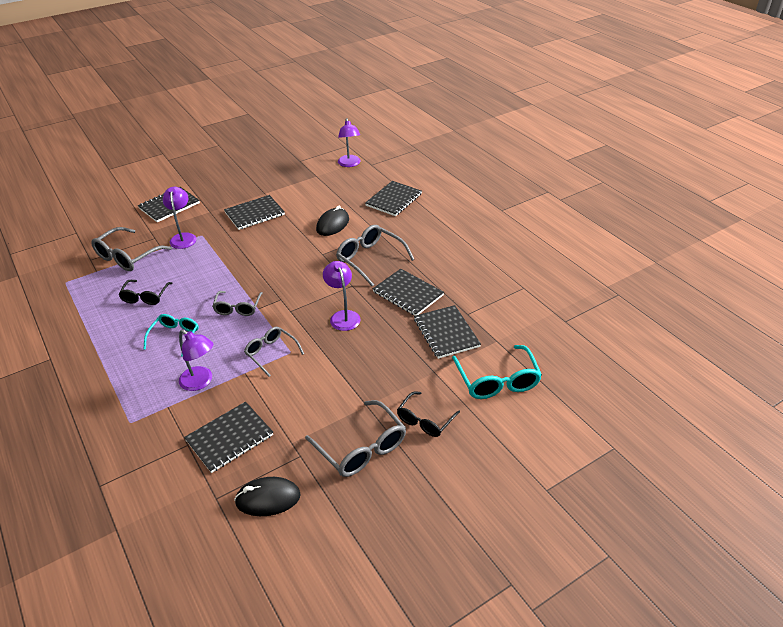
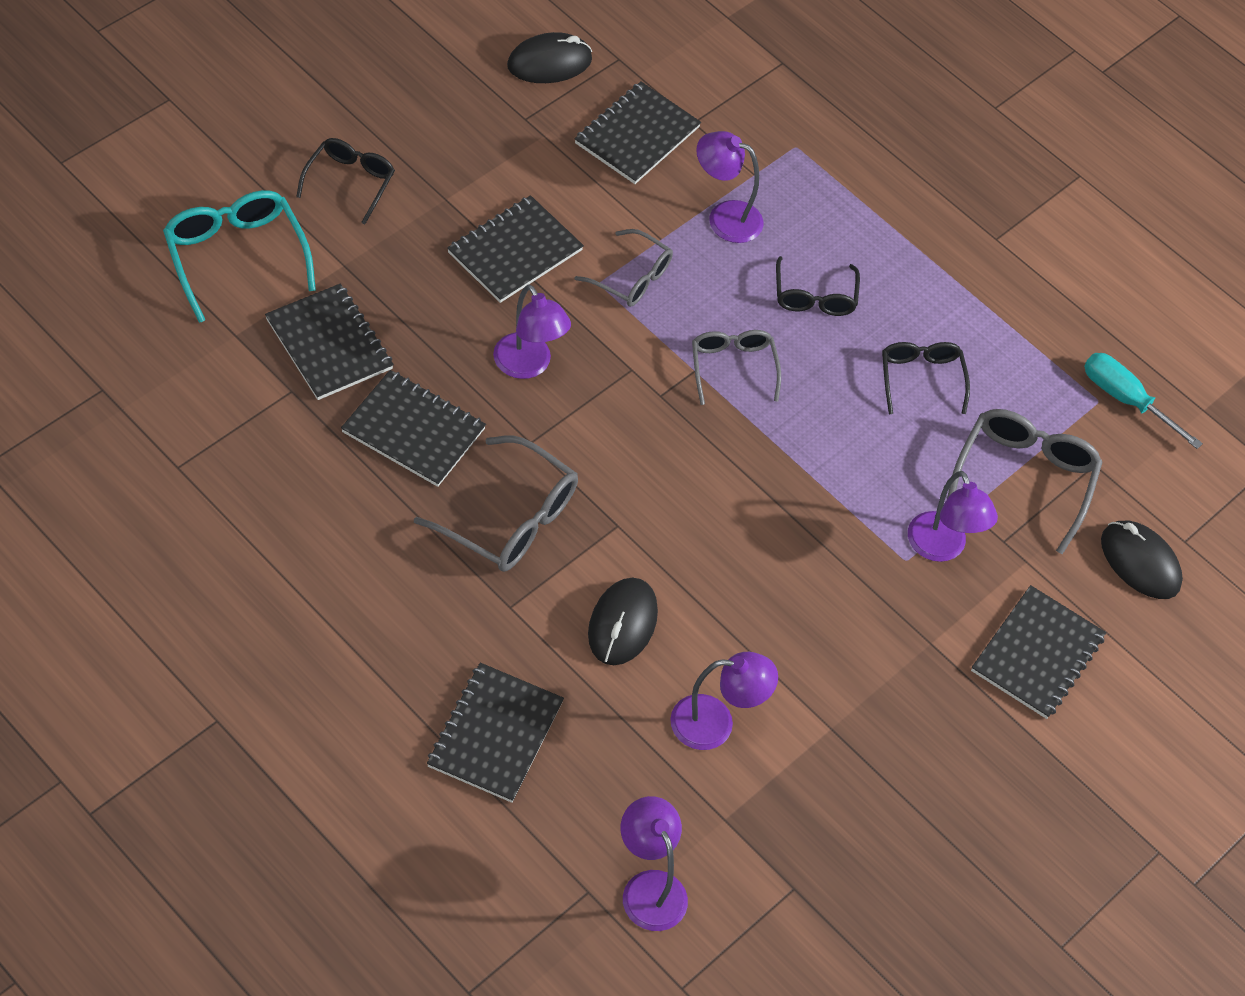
camera: 160 degrees right, 15 degrees up
(51, 281) = (1126, 400): none -> turquoise screwdriver
(102, 227) = (1139, 562): none -> black mouse
(175, 336) = (814, 297): turquoise glasses -> black glasses
(254, 214) = (820, 645): black notebook -> black notebook (515, 251)
(308, 197) = (715, 724): none -> purple lamp
(362, 448) = (438, 135): grey glasses -> none

